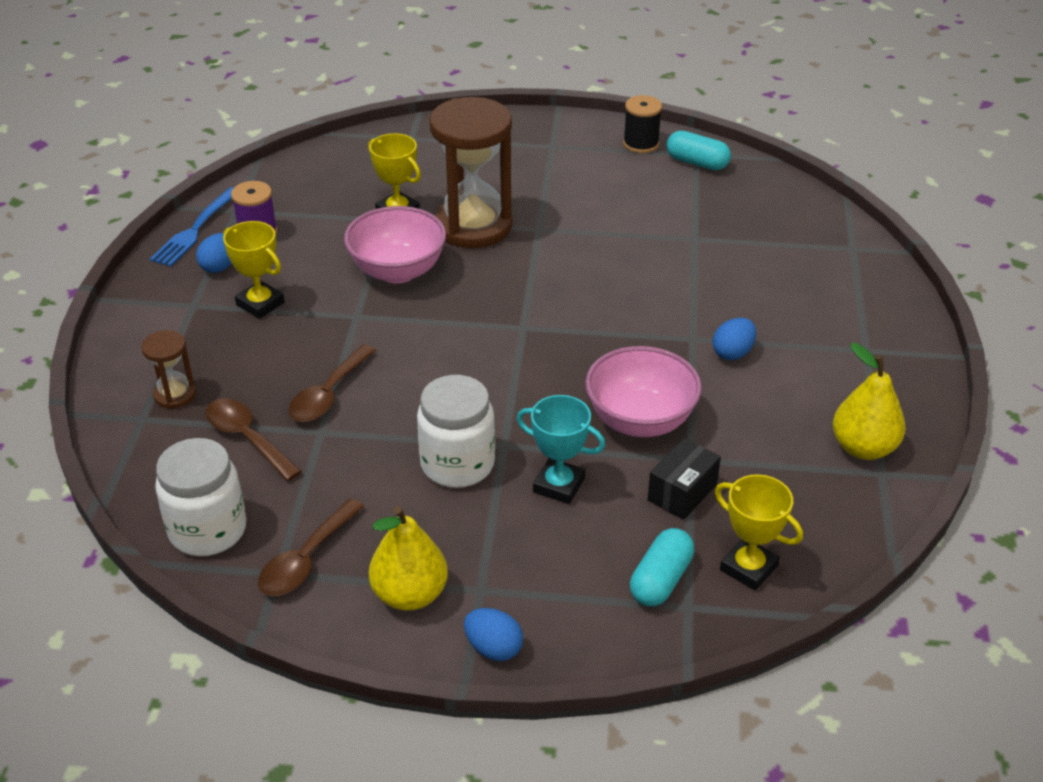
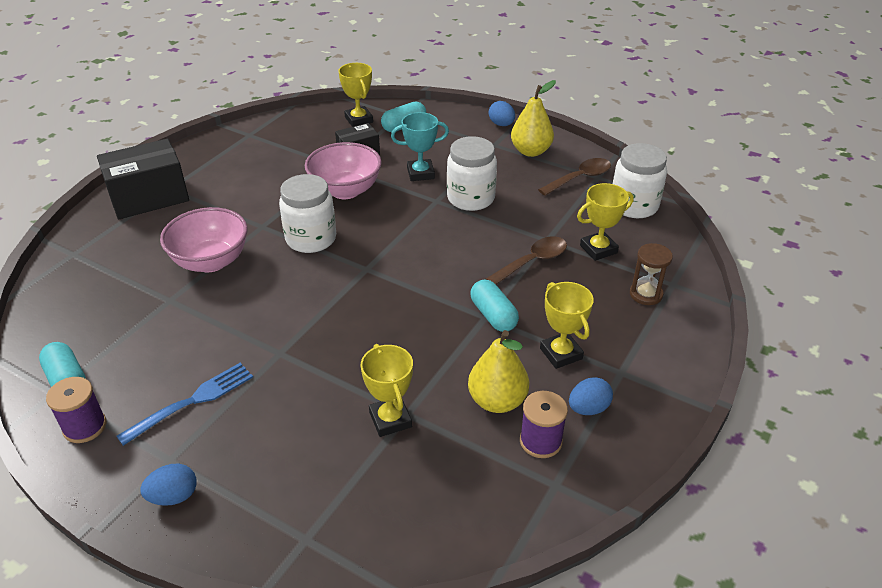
camera: 155 degrees left, 0 degrees up
(195, 230) = (605, 469): blue fork -> blue fork (192, 401)
(247, 438) = (598, 249): brown spoon -> yellow trophy
(347, 319) = (493, 315): none -> turquoise capsule
(397, 271) = (429, 349): pink bowl -> pink bowl (211, 261)
(473, 226) = (333, 376): brown hourglass -> none
(559, 485) = (420, 173): turquoise trophy -> turquoise trophy turned 60 degrees counterclockwise
(618, 341) = (311, 239): none -> white jar
(641, 144) = (85, 426): black spool -> purple spool
(732, 353) = (248, 210): blue egg -> blue egg (174, 496)
(863, 448) = (242, 146): yellow pear -> yellow pear (497, 401)
(872, 331) = (149, 197): none -> black box

